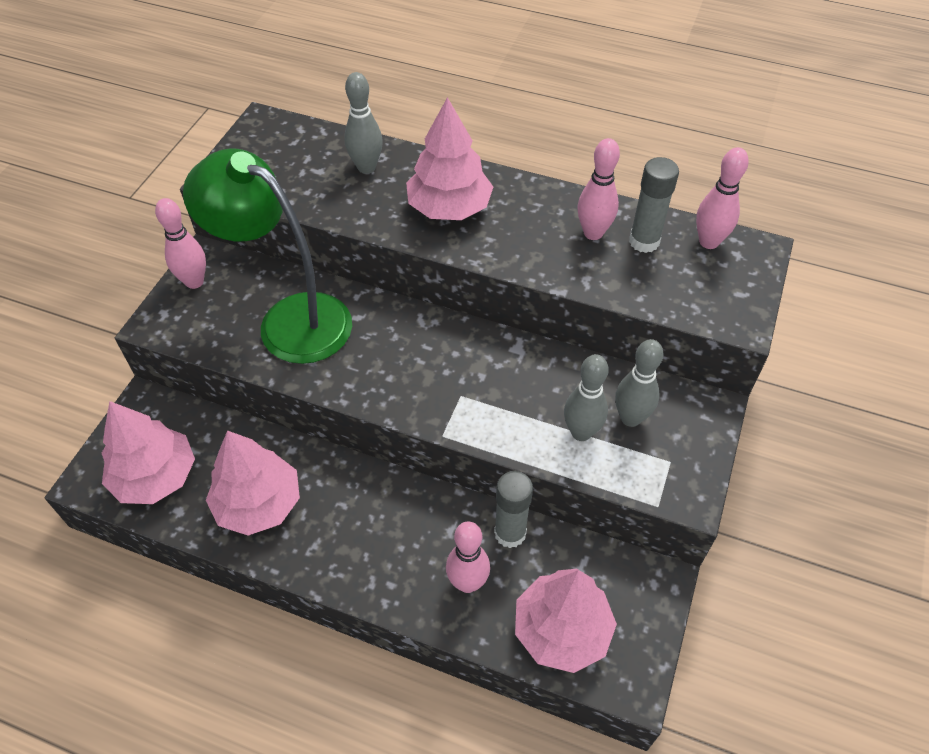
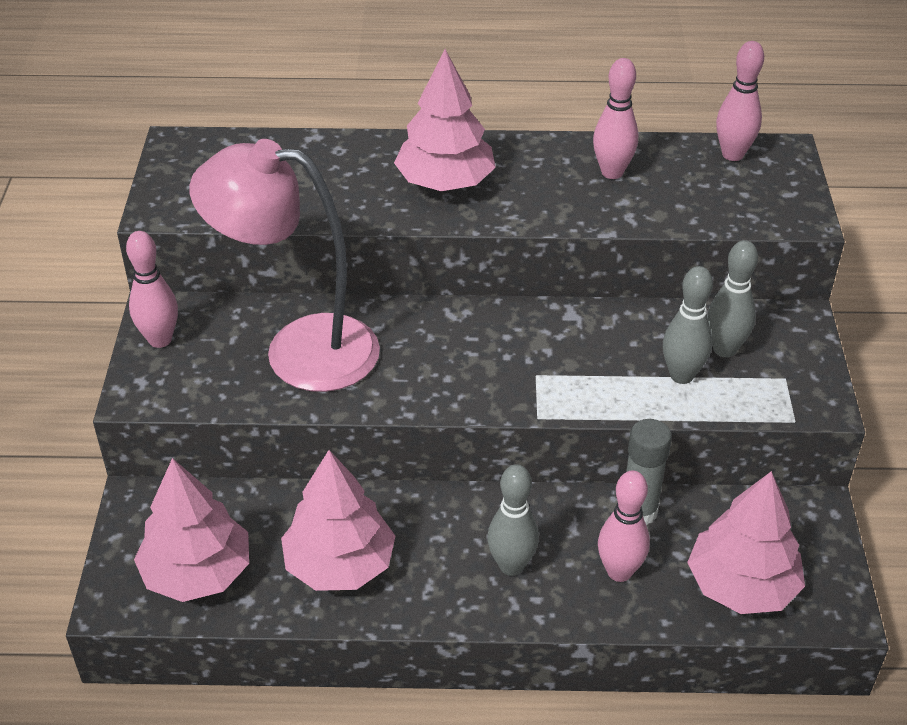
camera: 20 degrees left, 10 degrees down
(289, 319) = (299, 350): green lamp -> pink lamp
(366, 167) = (328, 163): grey bowling pin -> grey bowling pin (511, 565)
(644, 241) = (668, 168): grey glue stick -> none

